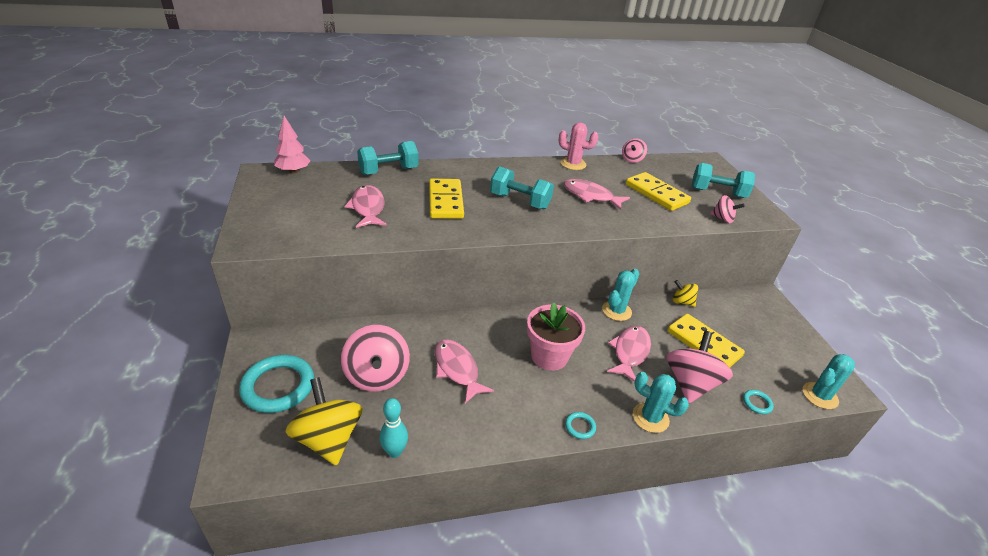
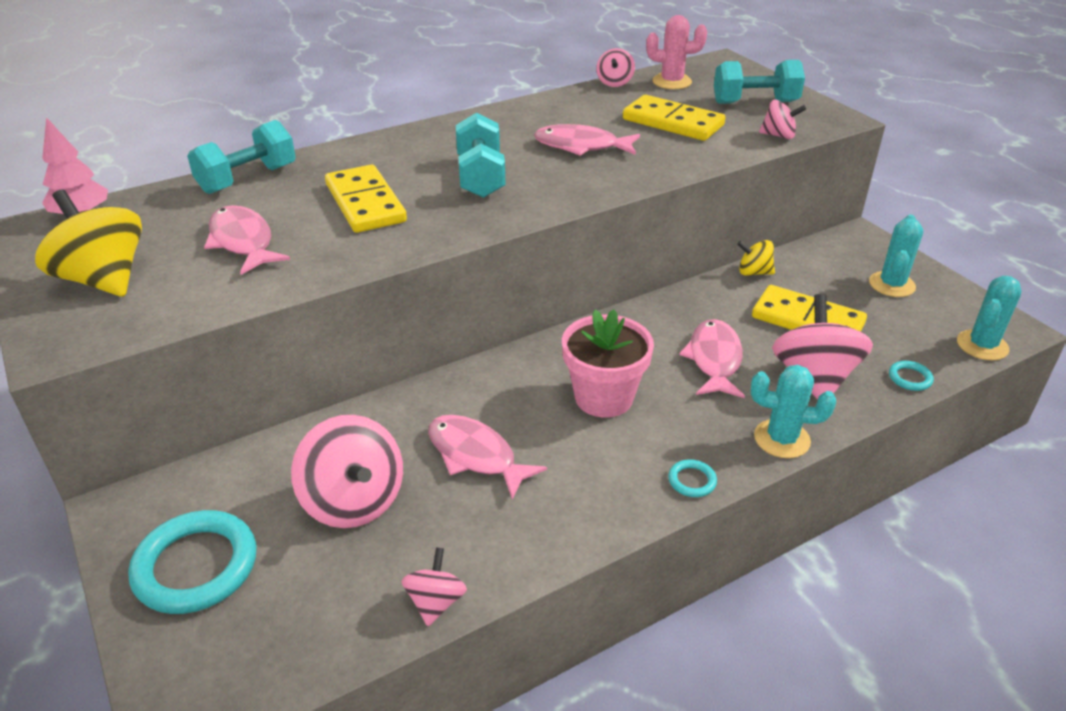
camera: 15 degrees left, 0 degrees up
(328, 439) = (320, 617): yellow spinning top -> yellow spinning top (104, 279)
(394, 452) = (435, 602): turquoise bowling pin -> pink spinning top
(520, 201) = (480, 177): turquoise dumbbell -> turquoise dumbbell turned 75 degrees clockwise
(573, 164) = (532, 107): pink cactus -> pink cactus (672, 82)
(616, 311) = (670, 308): turquoise cactus -> turquoise cactus (891, 284)

